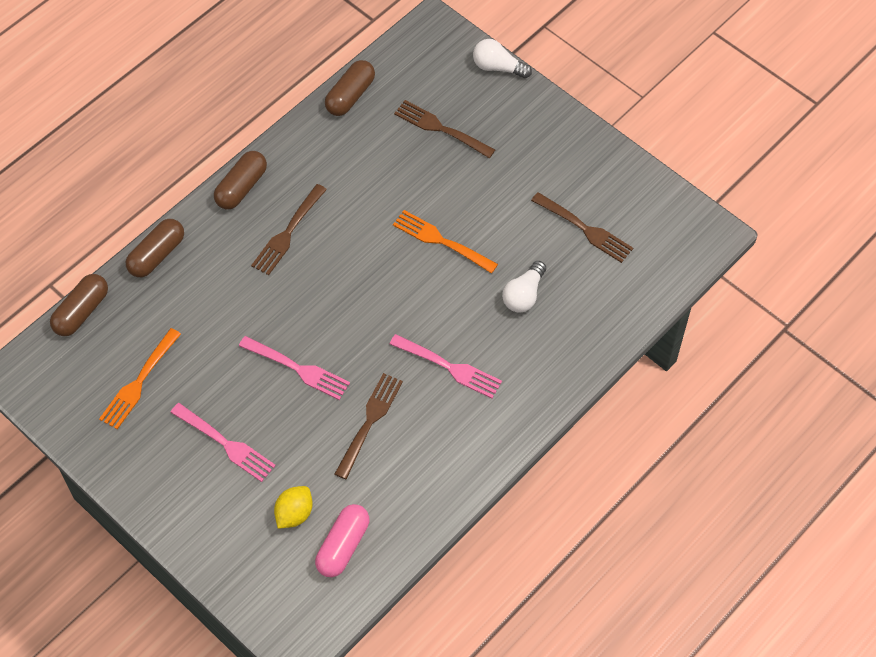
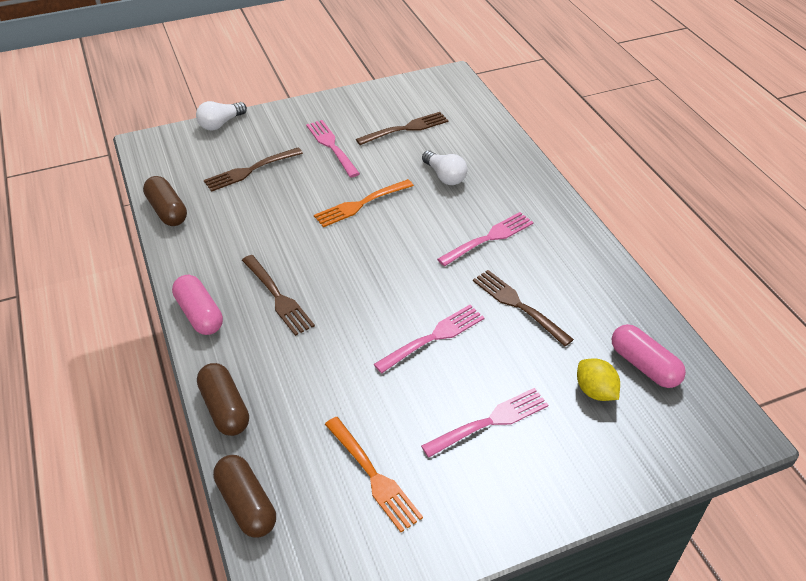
camera: 65 degrees left, 15 degrees down
(241, 187) = (199, 314): brown capsule -> pink capsule
(516, 178) = (332, 147): none -> pink fork

